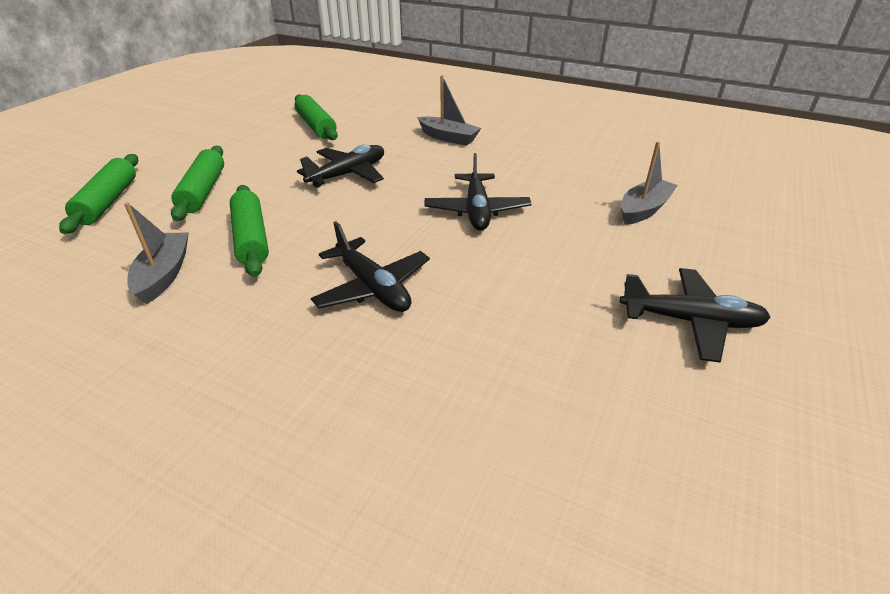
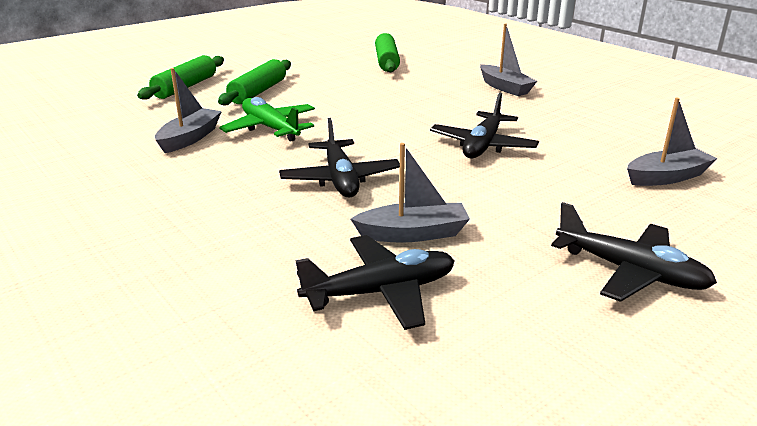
camera: 25 degrees right, 10 degrees down
(251, 238) = (270, 128): green rolling pin -> green plane
(348, 174) = (385, 100): black plane -> black plane (381, 292)
(490, 336) = (413, 234): none -> grey boat

